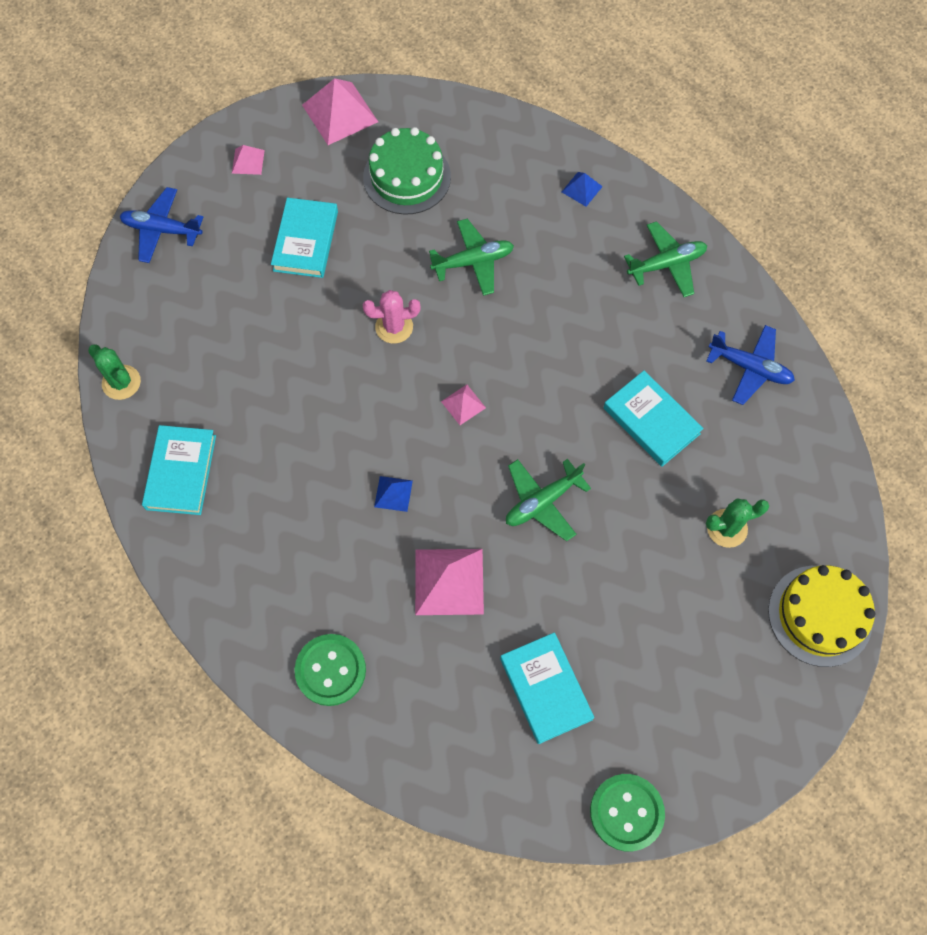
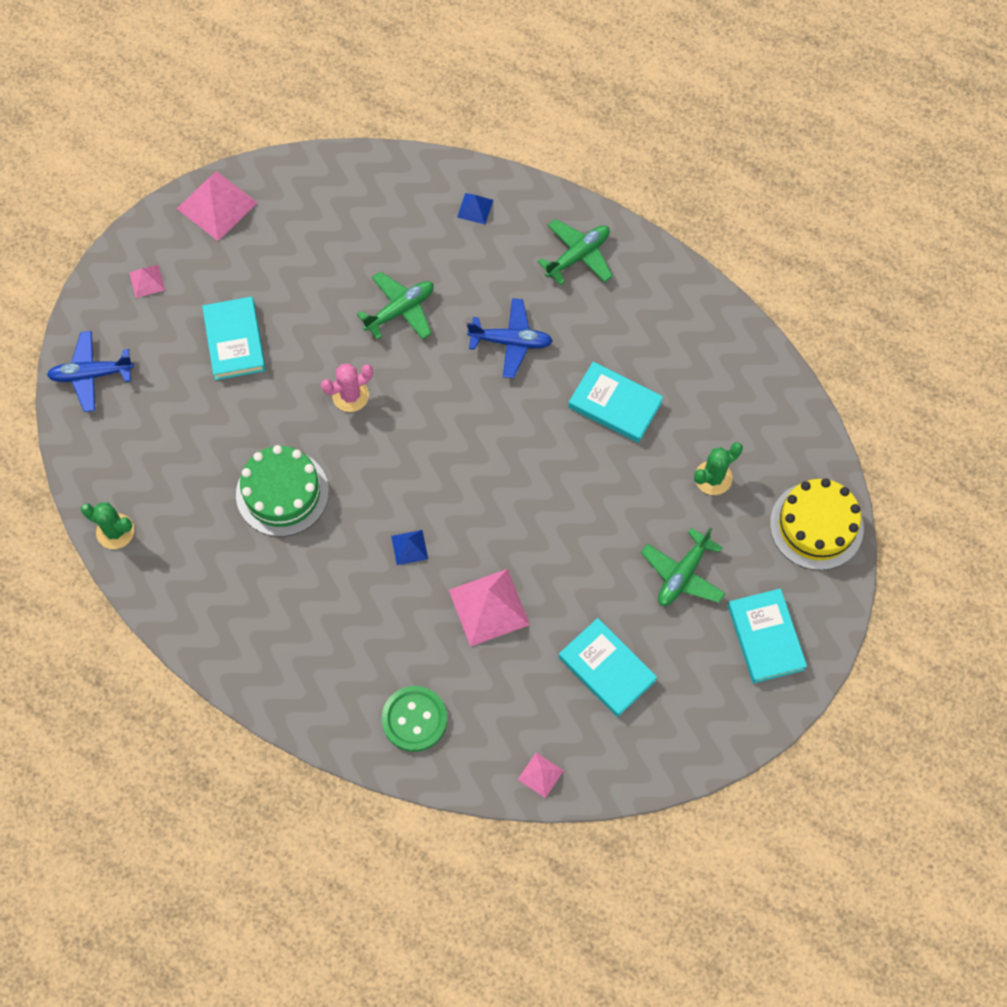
camera: 20 degrees left, 0 degrees up
(181, 472) = (207, 594): turquoise book -> turquoise book (765, 637)
(407, 177) = (306, 248): green cake -> green cake (282, 493)
(463, 404) = (441, 446): pink pyramid -> pink pyramid (540, 775)
(542, 502) = (545, 509): green plane -> green plane (683, 574)
(626, 812) = (711, 746): green button -> none
(749, 368) = (684, 328): blue plane -> blue plane (511, 342)

